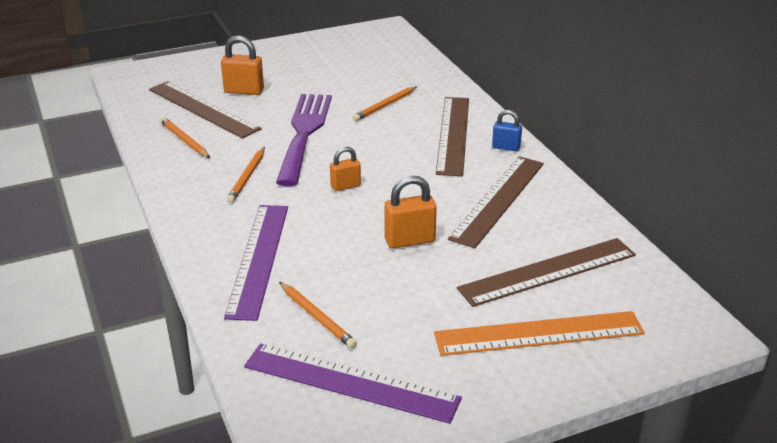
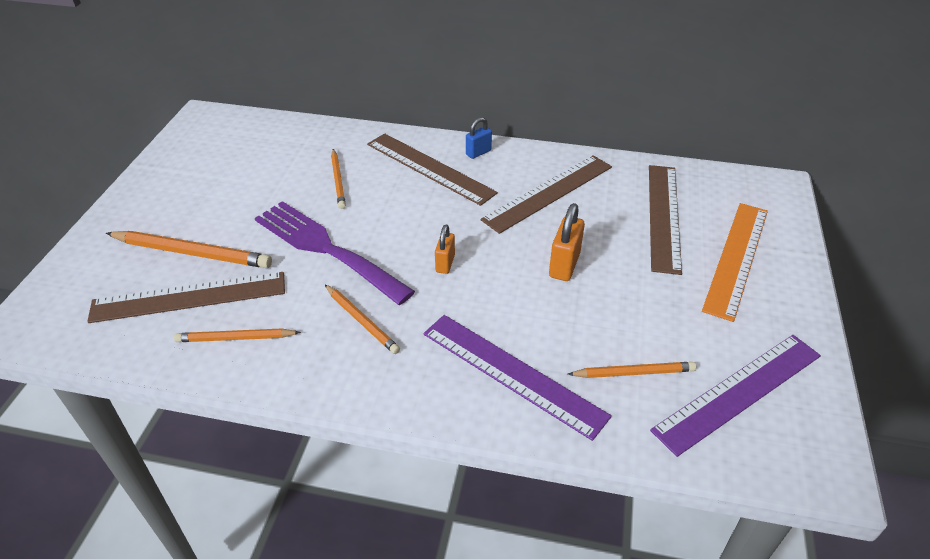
camera: 55 degrees left, 10 degrees up
(244, 91) = (192, 253): orange padlock -> orange pencil
(498, 200) = (548, 192): brown ruler -> brown ruler turned 75 degrees clockwise

